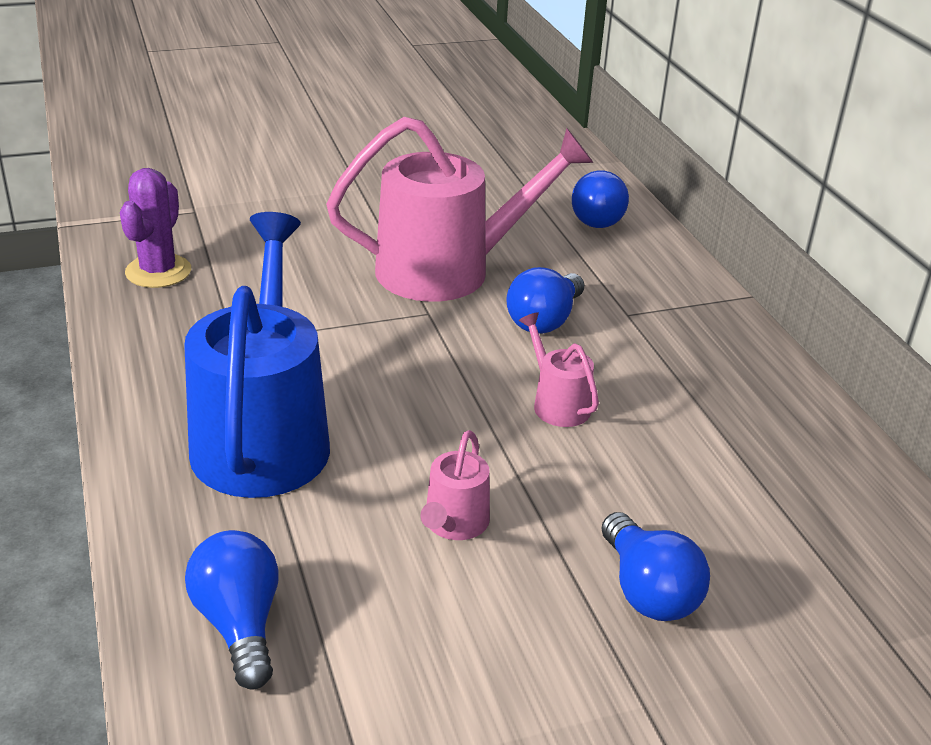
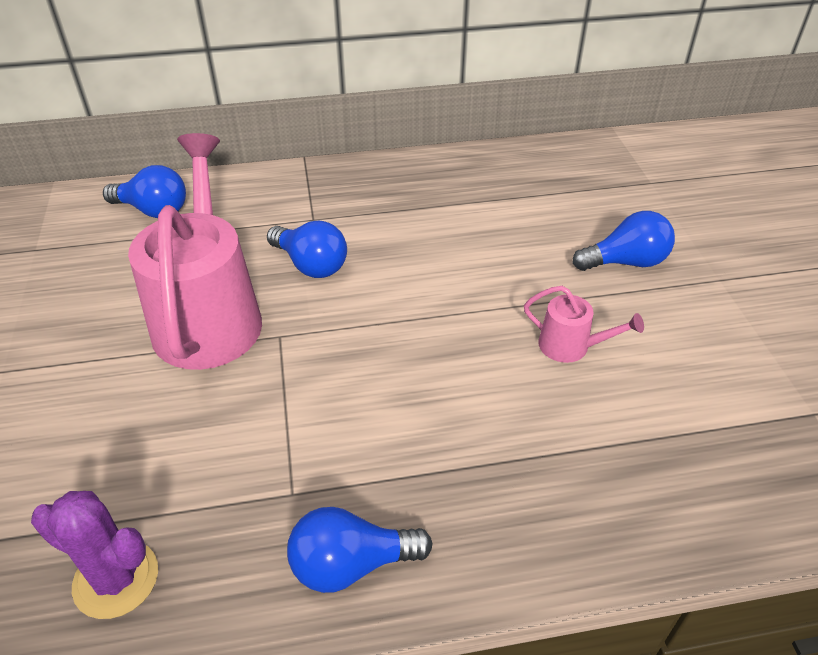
camera: 80 degrees left, 10 degrees up
(239, 624) = (697, 483): blue light bulb -> blue light bulb (351, 564)
(263, 437) = (460, 467): blue watering can -> none
(557, 404) = (428, 273): pink watering can -> none

